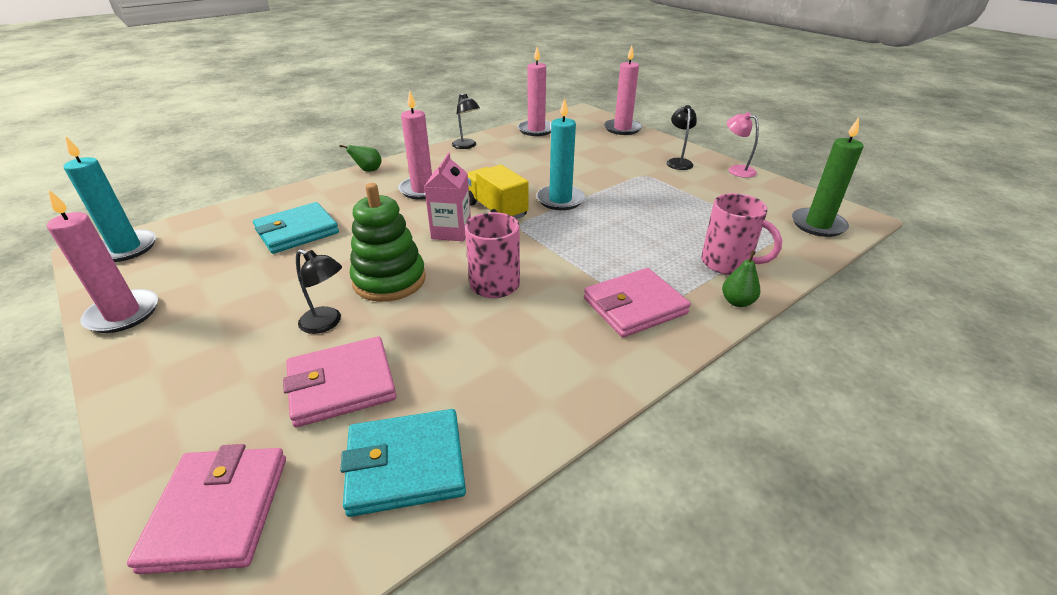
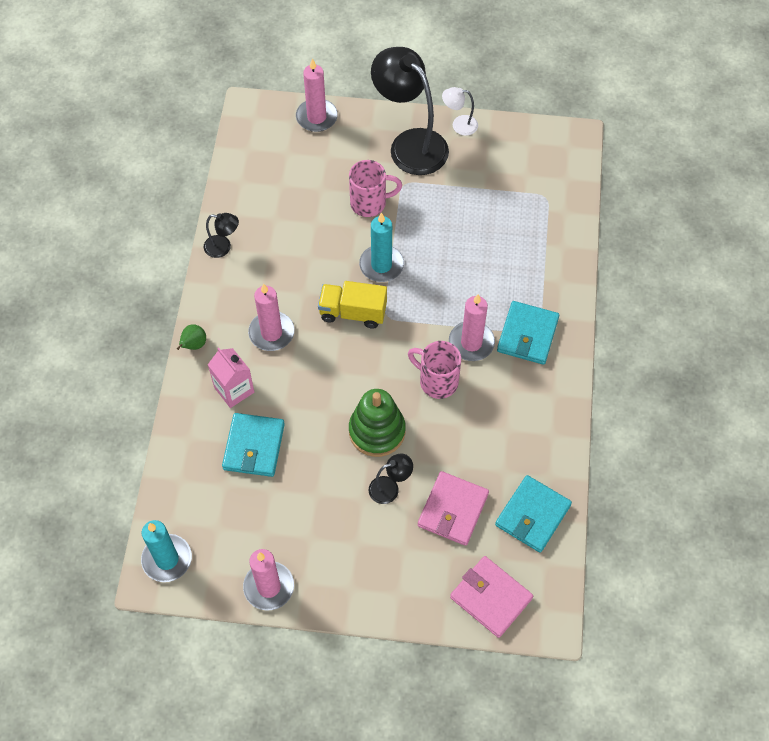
camera: 45 degrees left, 25 degrees up
(451, 231) = (354, 359): pink carton -> pink carton (234, 390)
(536, 130) = (247, 174): pink candle -> pink candle (471, 343)
(634, 306) = (527, 335): pink wallet -> turquoise wallet
(678, 162) = (410, 144): black lamp -> black lamp, size x2.24
(727, 263) = (541, 253): pink mug -> pink mug (369, 203)
(736, 170) = (459, 125): pink lamp -> white lamp
(737, 302) = (573, 286): green pear -> none
(818, 225) = (560, 166): green candle -> none

